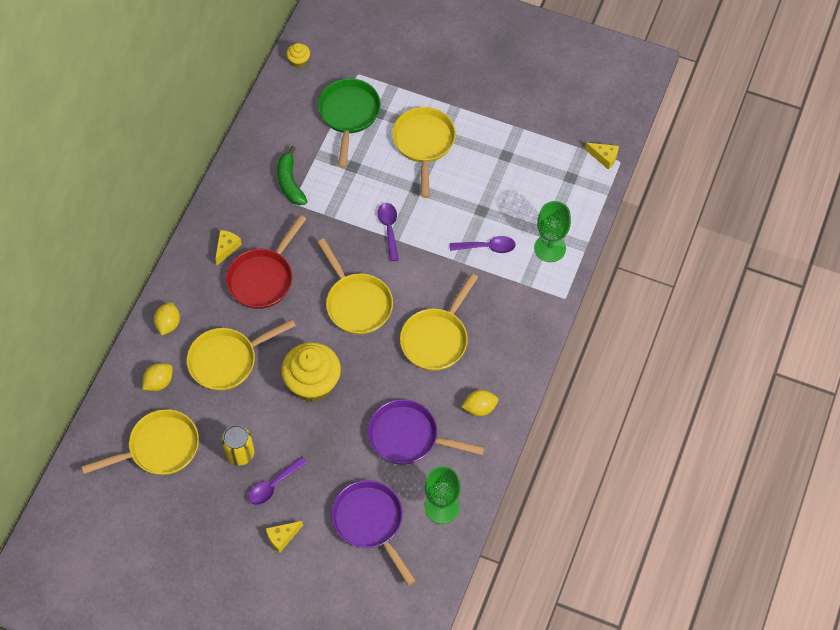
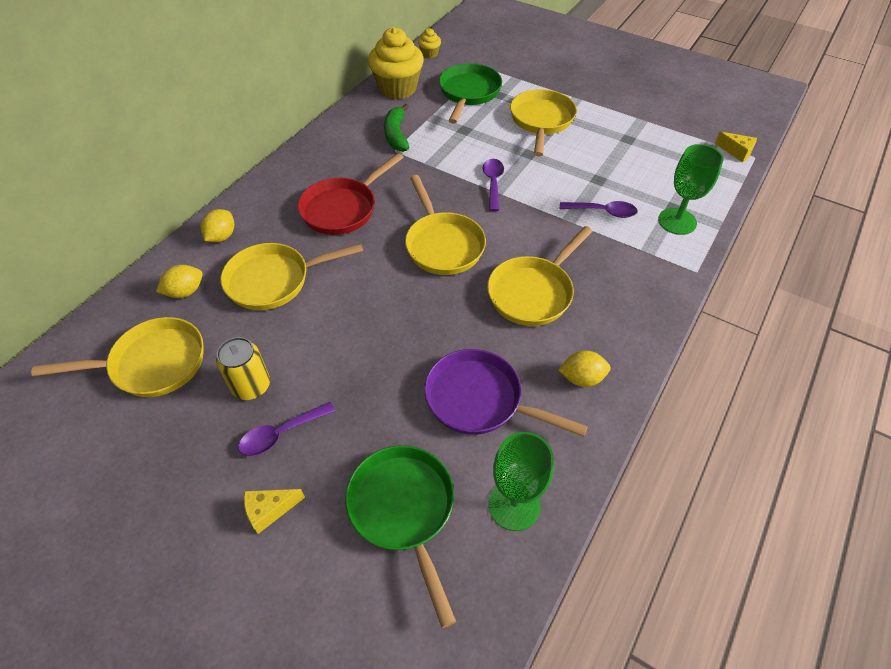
camera: 10 degrees right, 10 degrees down
(227, 248) = (312, 178): yellow cheese -> none
(313, 383) = (369, 319): yellow cupcake -> yellow cupcake (397, 88)
(370, 522) = (403, 510): purple pan -> green pan

